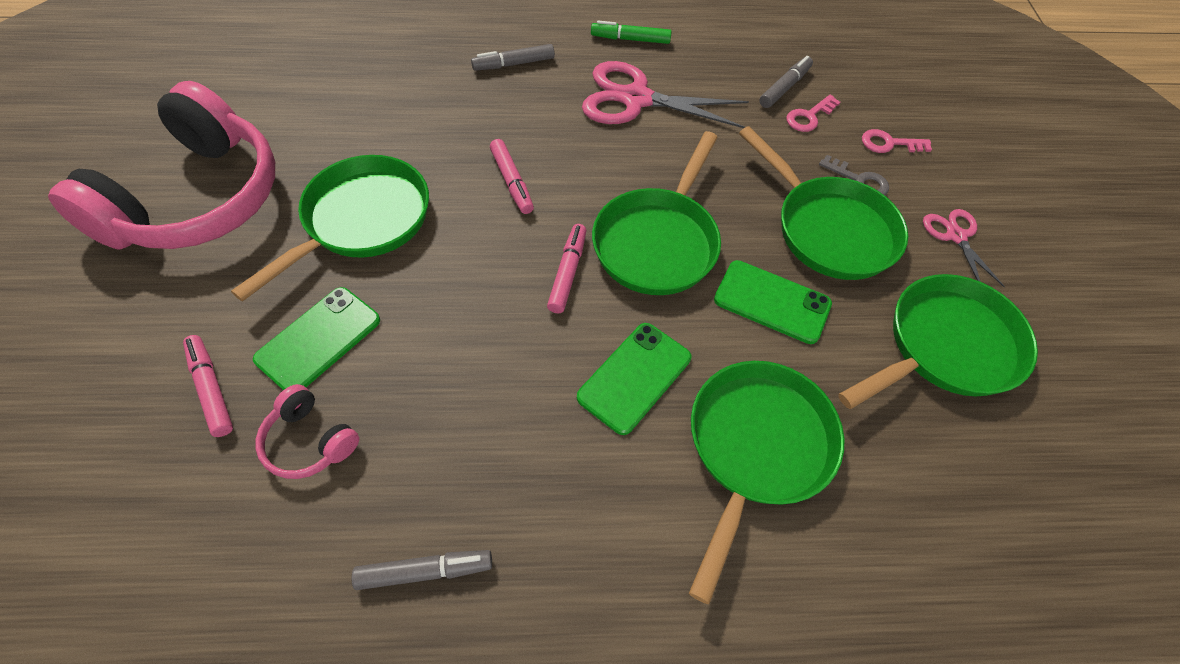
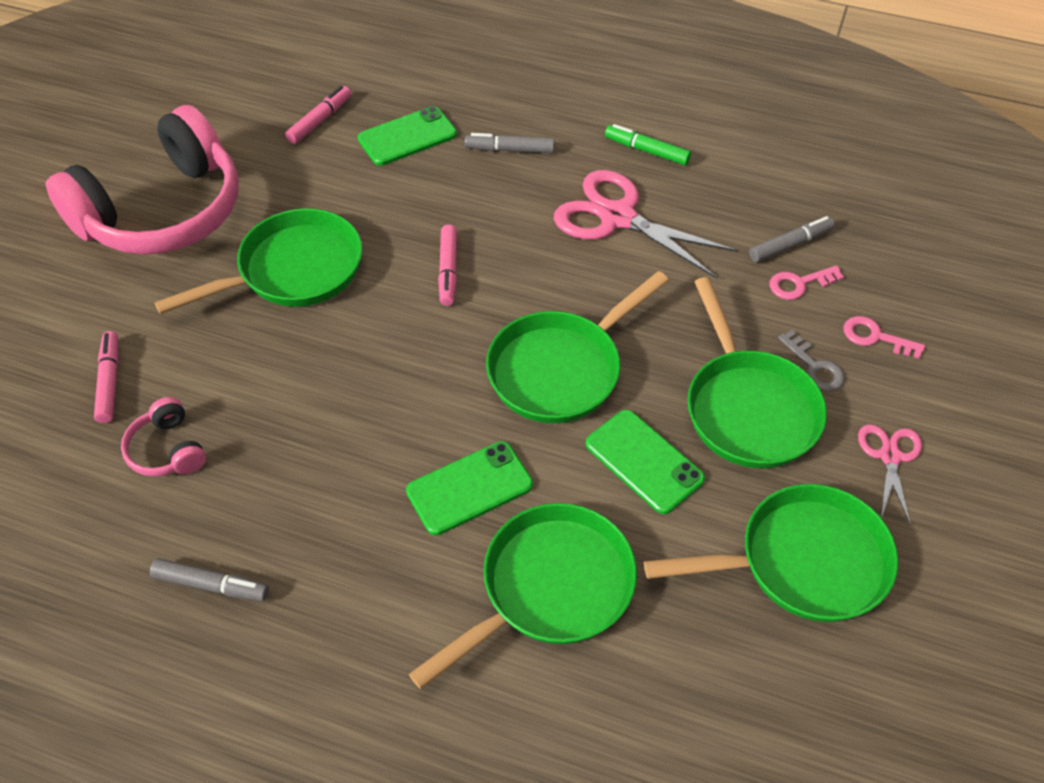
camera: 25 degrees right, 5 degrees down
(319, 340) = (211, 367): green phone -> green phone (407, 137)
(567, 272) = (457, 373): pink marker -> pink marker (320, 120)

